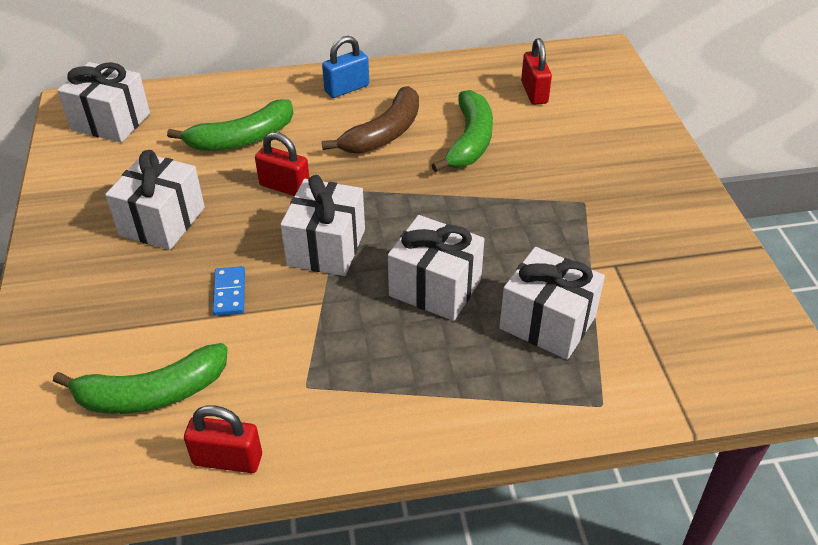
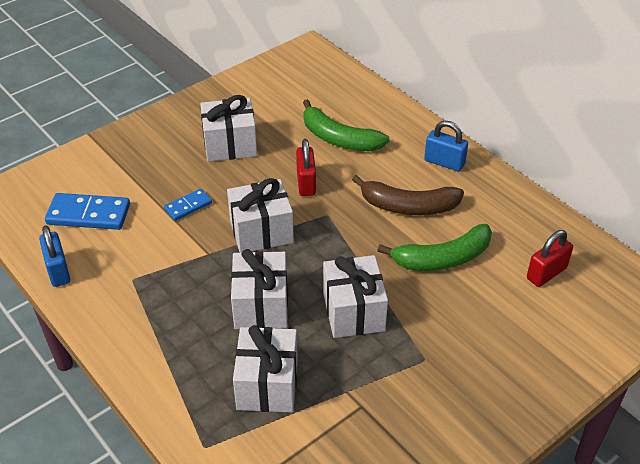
camera: 60 degrees right, 0 degrees up
(111, 122) = (305, 73): white gift -> white gift (353, 311)
(151, 393) = (88, 214): green banana -> blue domino
(228, 459) = (58, 270): red padlock -> blue padlock

